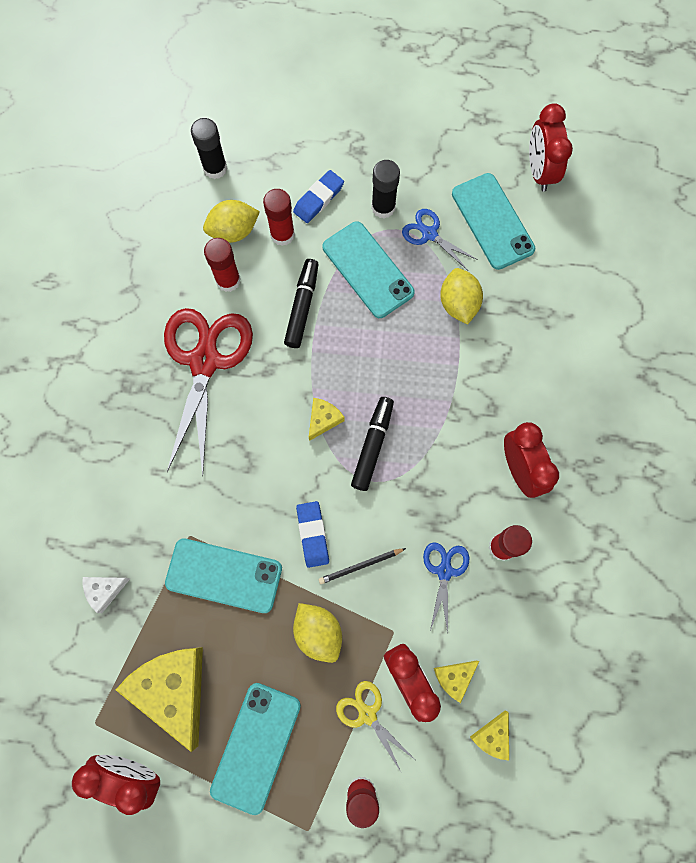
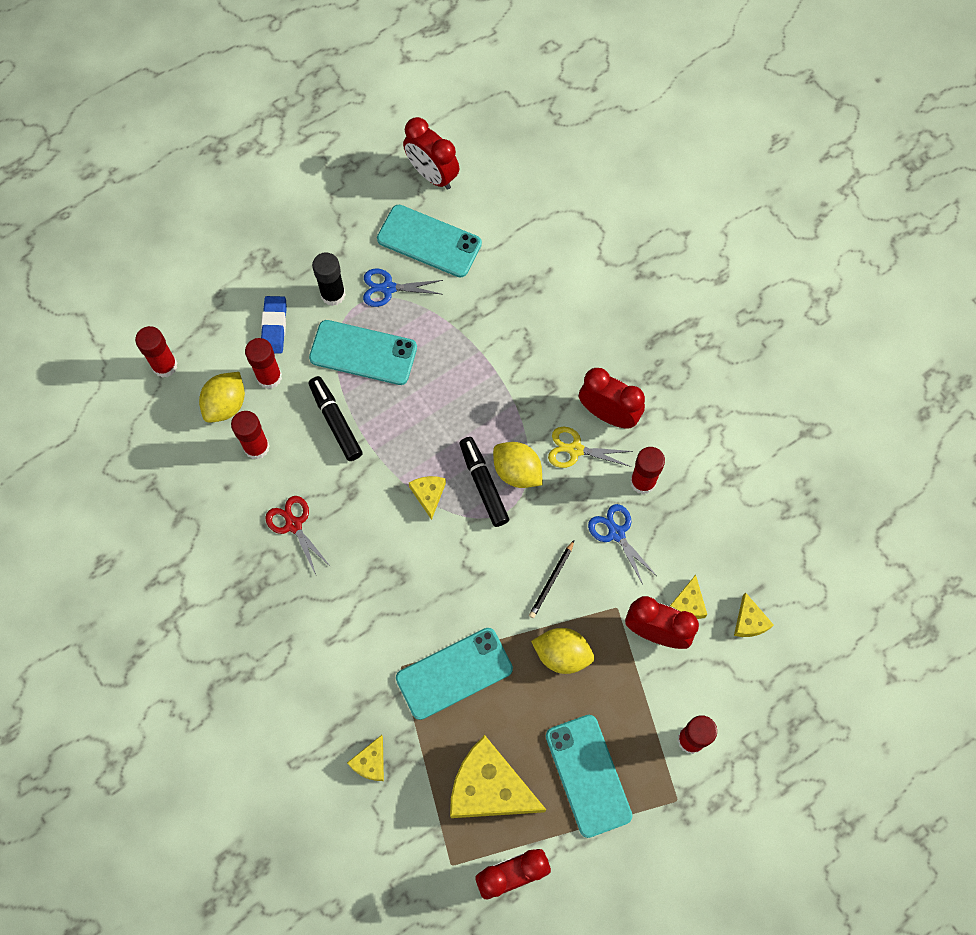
camera: 40 degrees left, 5 degrees down
(105, 590) = (370, 762): white cheese -> yellow cheese
(205, 361) = (293, 524): red scissors -> red scissors, size x0.49
(215, 168) = (165, 366): black glue stick -> red glue stick
(312, 534) = (495, 587): blue eraser -> none
(367, 714) = (648, 682): yellow scissors -> yellow scissors (575, 449)
(458, 303) = (457, 325): yellow lemon -> yellow lemon (517, 471)

